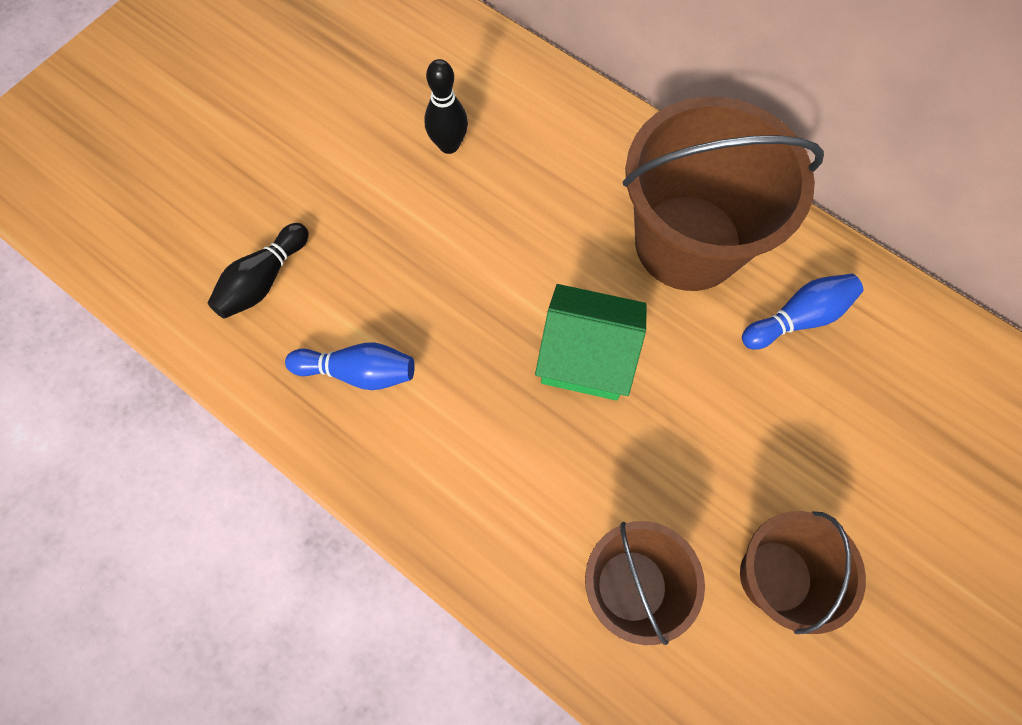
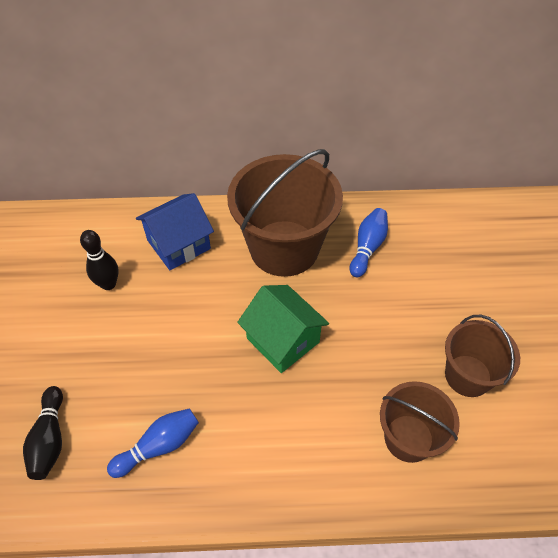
camera: 40 degrees left, 15 degrees down
(564, 149) = (178, 244): none -> blue house
(586, 357) = (283, 340): green house -> green house turned 75 degrees clockwise

